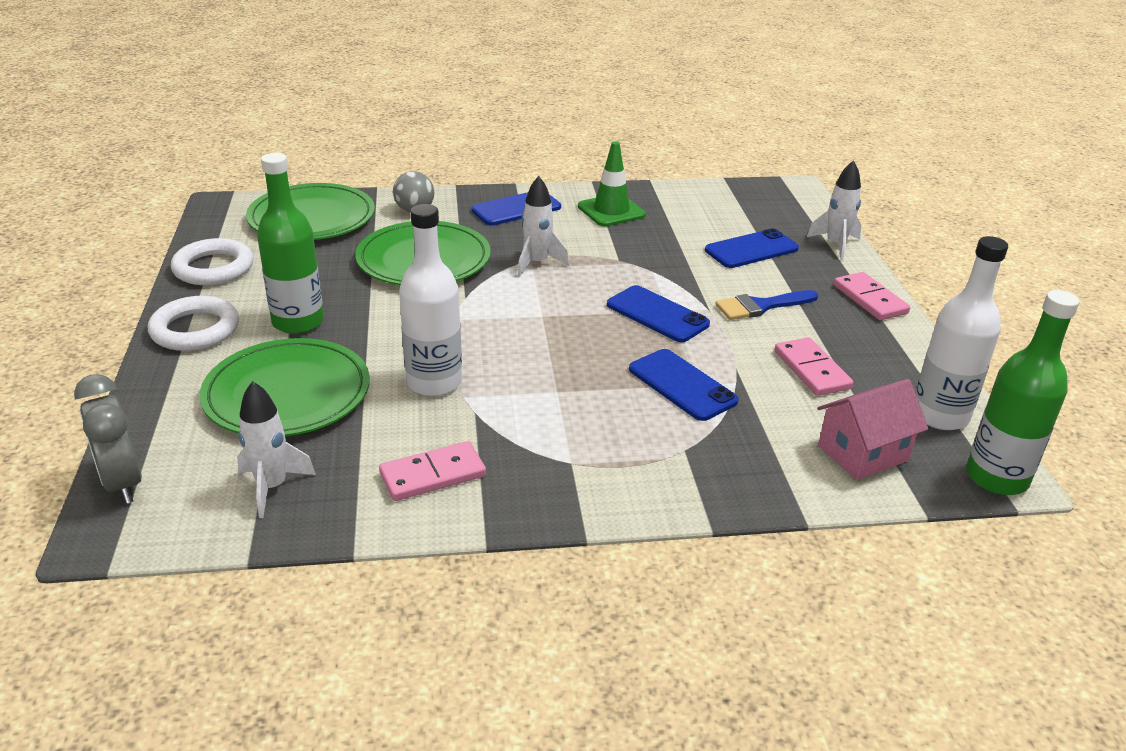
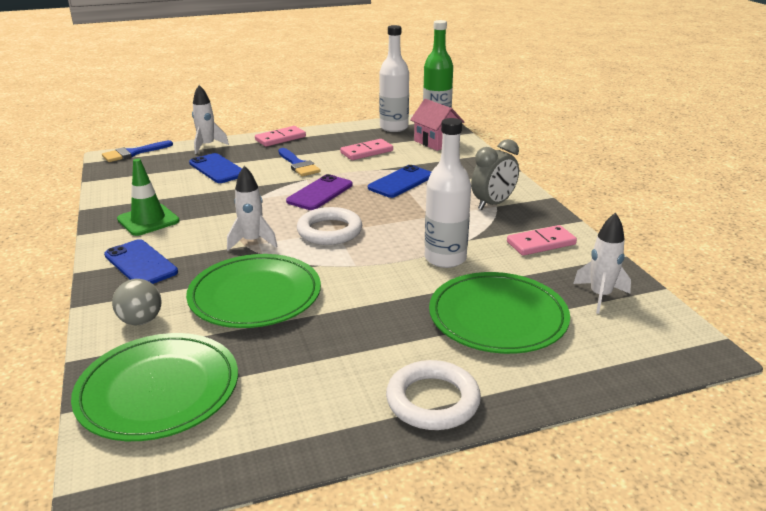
camera: 100 degrees left, 5 degrees down
(123, 483) = (654, 363): grey clock -> grey clock (493, 204)
(213, 268) = (300, 433): white ring -> white ring (329, 231)
(298, 322) = (391, 339): green bottle -> none
(433, 475) = (541, 243): pink domino -> pink domino turned 75 degrees counterclockwise
(657, 314) = (320, 193): blue phone -> purple phone
(809, 200) = (133, 153): none -> blue brush

